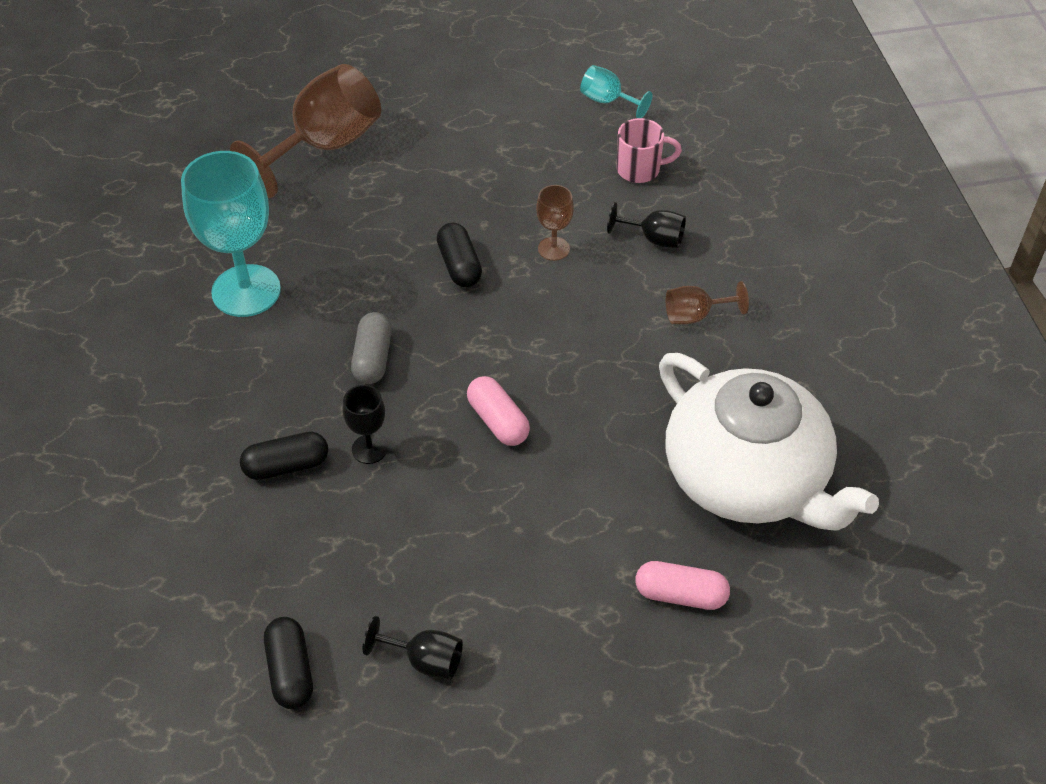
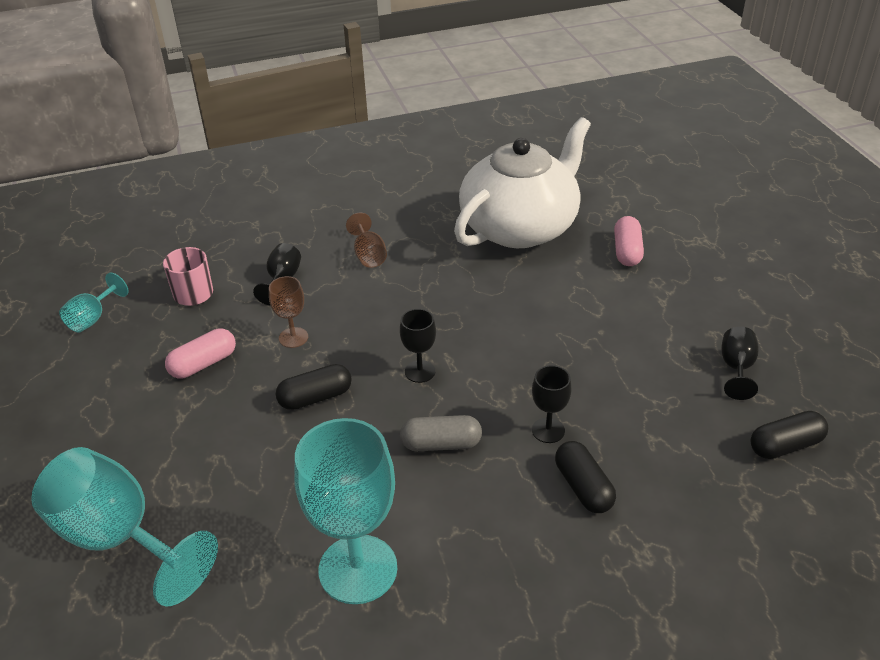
camera: 95 degrees left, 10 degrees down
(324, 146) = (119, 538): brown goblet -> turquoise goblet
(481, 349) = (420, 371): none -> black goblet
(498, 421) = (498, 353): pink capsule -> pink capsule (203, 364)

